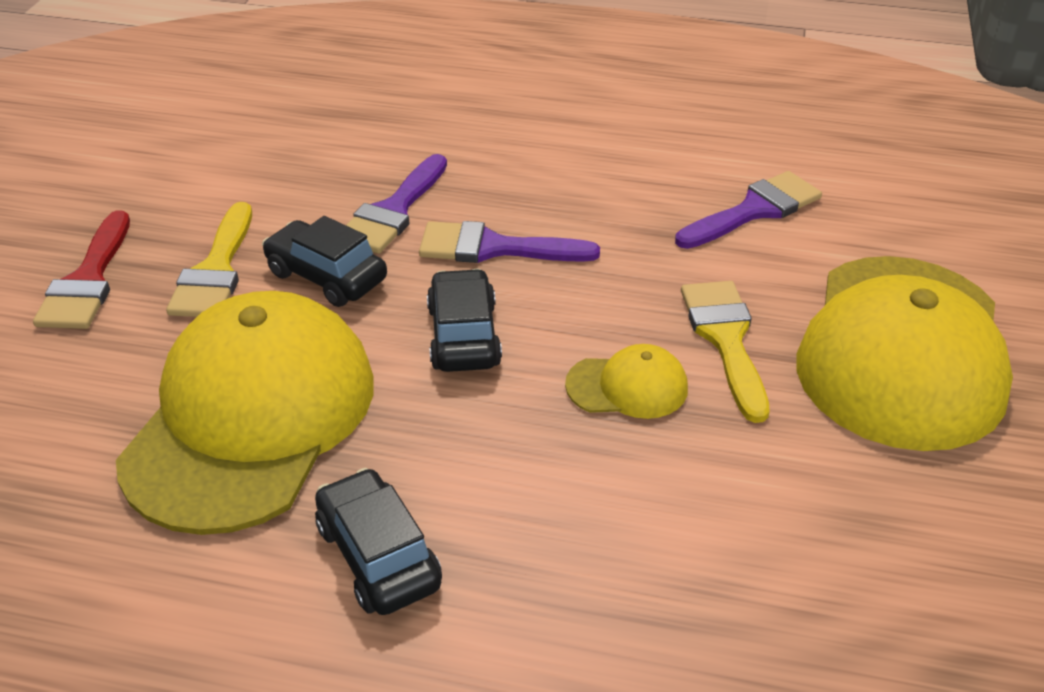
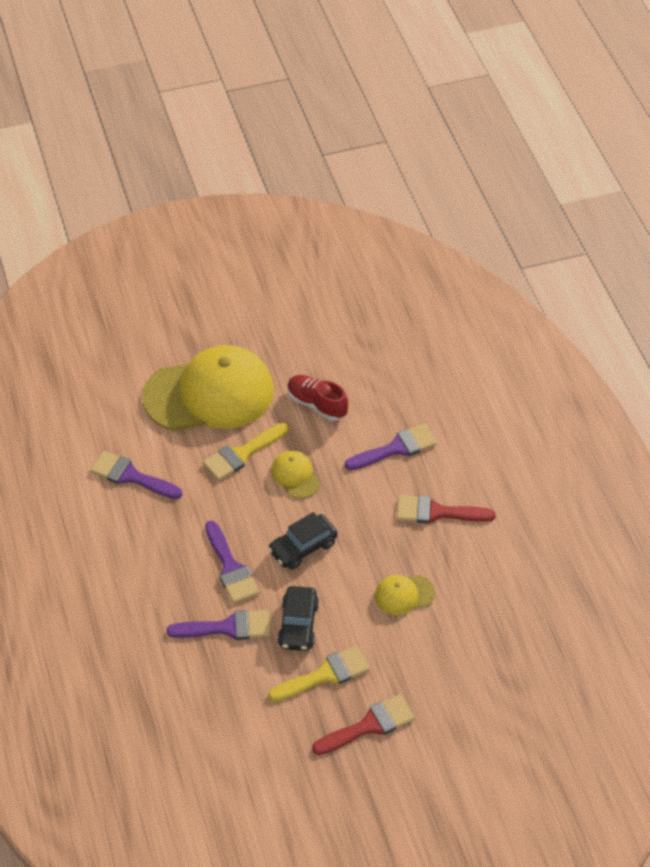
camera: 120 degrees left, 10 degrees up
(251, 418) = (404, 594): yellow cap -> yellow cap, size x0.42
(378, 556) = (437, 512): black car -> red brush
(593, 569) = (396, 448): none -> purple brush
(797, 490) = (317, 404): none -> red shoe

